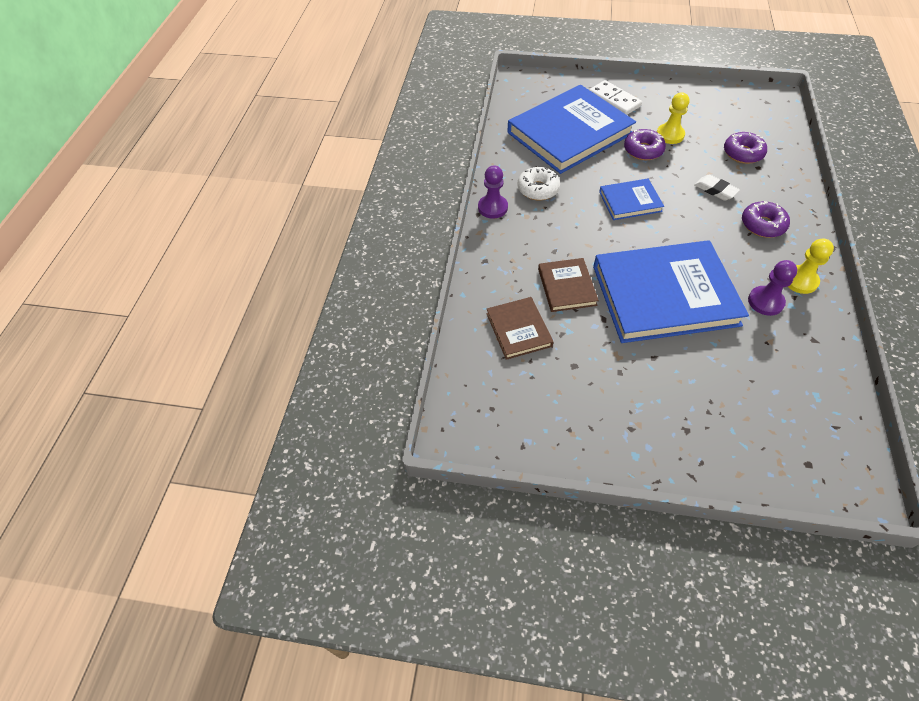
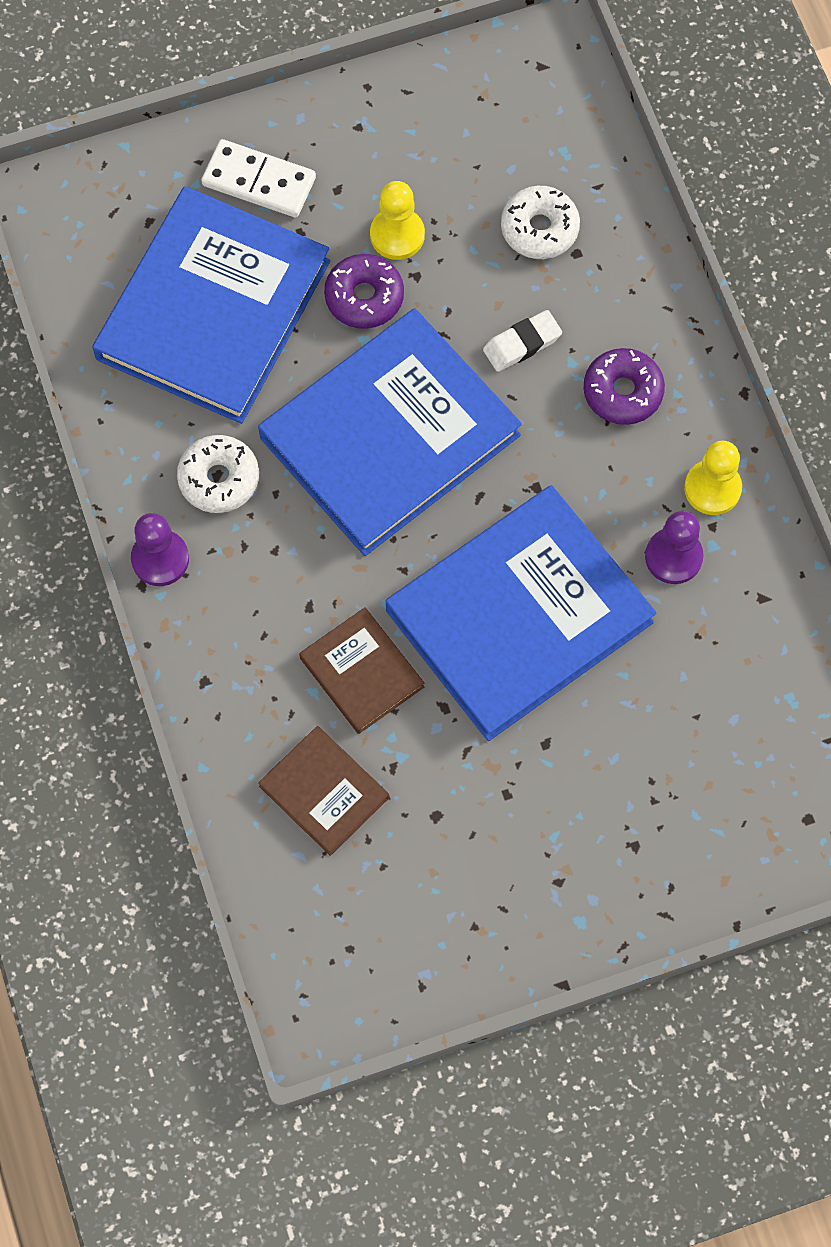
camera: 30 degrees left, 15 degrees up
(630, 201) = (389, 436): blue book -> blue book, size x2.10
(715, 190) = (522, 344): white eraser -> white eraser turned 45 degrees counterclockwise
(742, 153) = (539, 229): purple donut -> white donut

